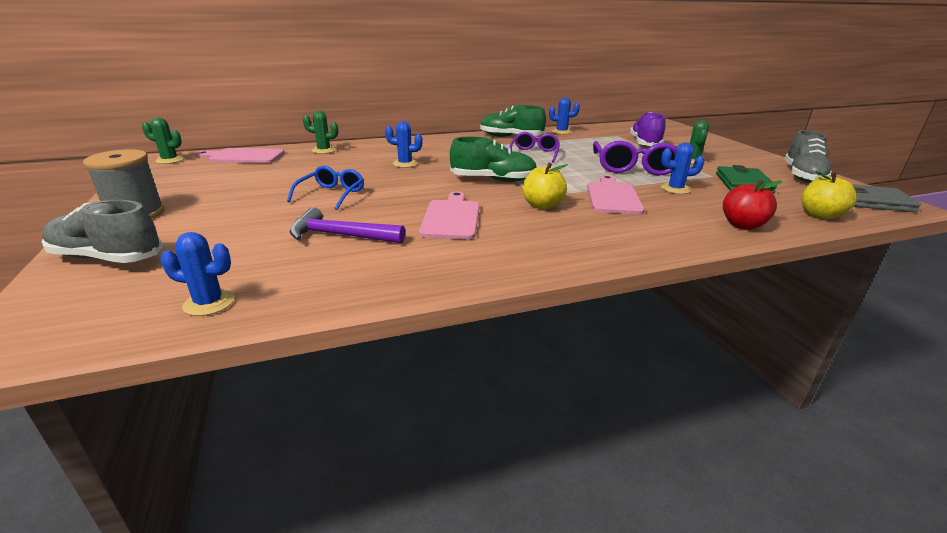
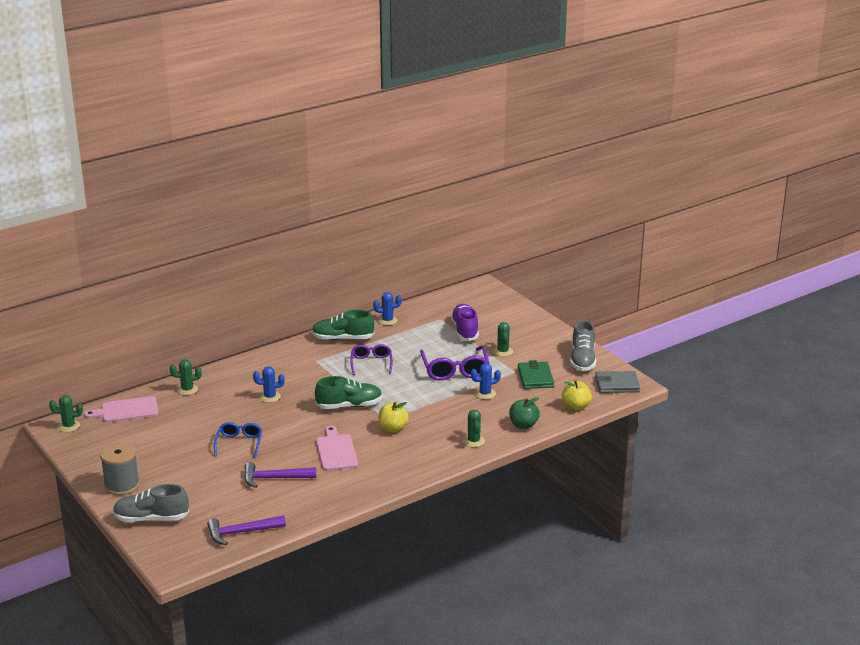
camera: 15 degrees left, 0 degrees up
(209, 303) = (241, 532): blue cactus -> purple hammer
(613, 197) = (440, 410): pink cutting board -> none
(664, 233) = (473, 441): none -> green cactus
(742, 225) = (523, 425): red apple -> green apple

